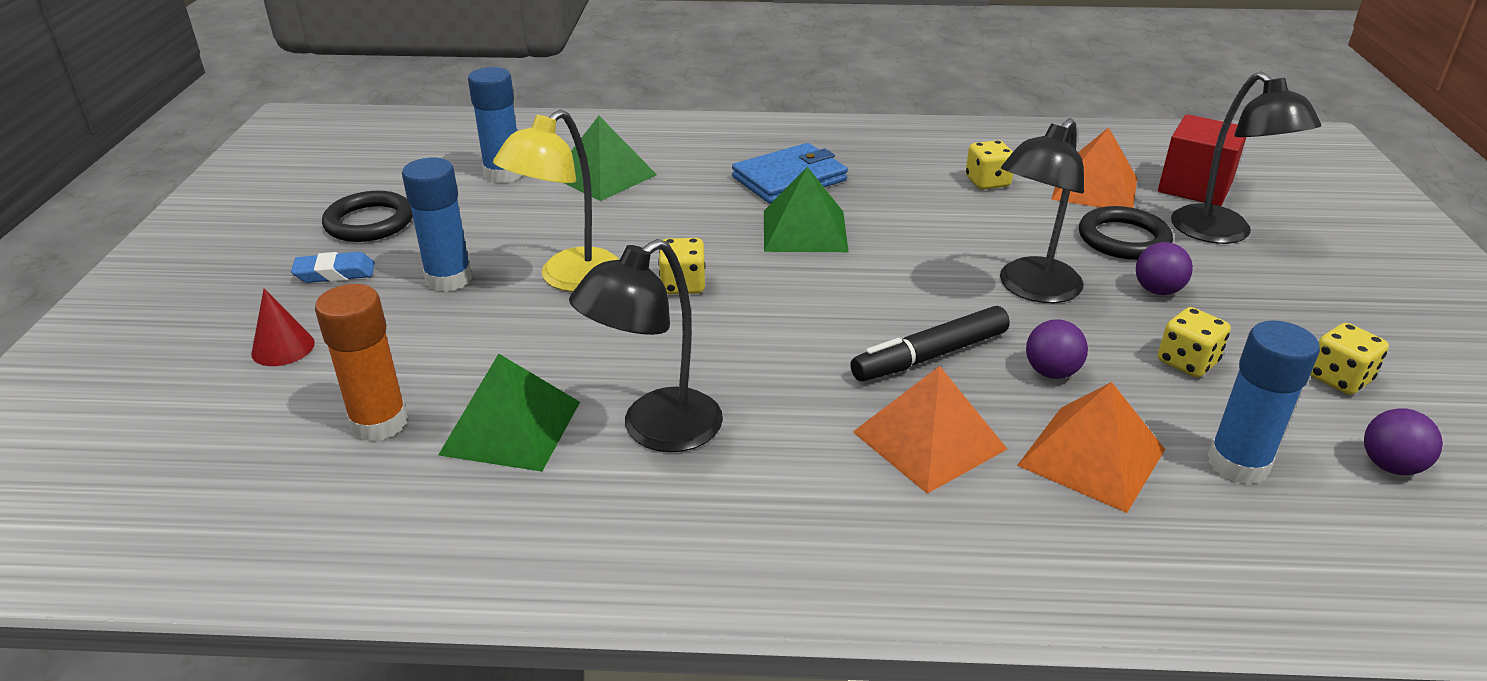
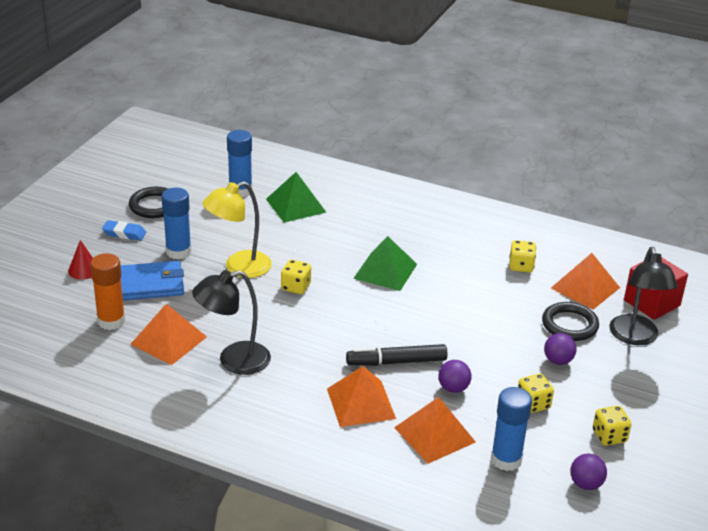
camera: 20 degrees right, 0 degrees up
(511, 427) = (168, 340): green pyramid -> orange pyramid
(789, 179) = (402, 234): blue wallet -> blue wallet (150, 284)
(1031, 289) = (485, 340): black lamp -> none

